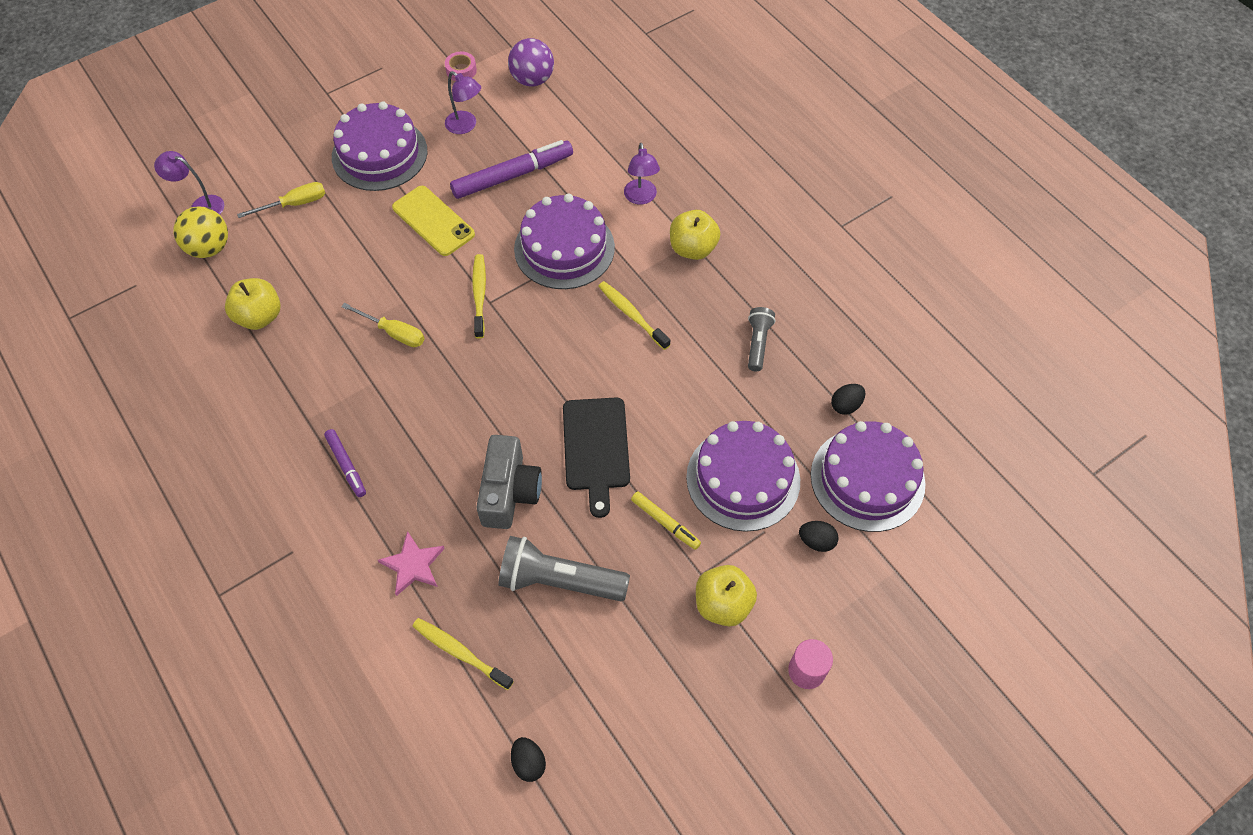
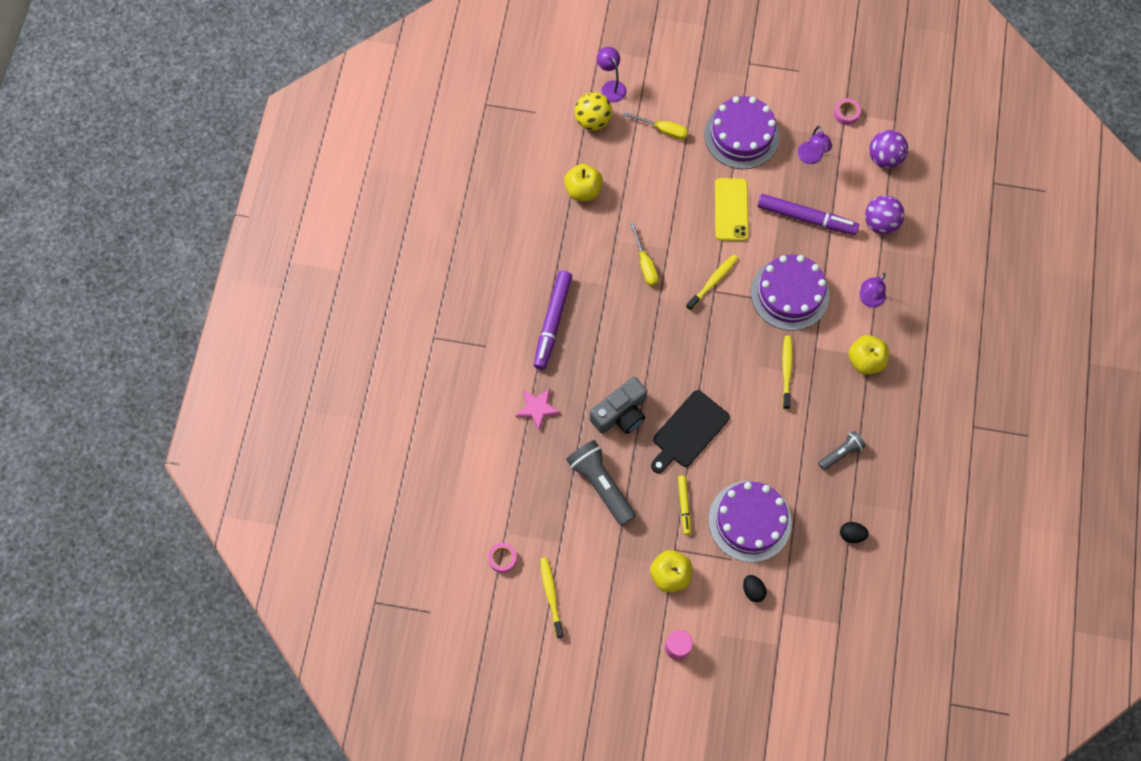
camera: 45 degrees right, 10 degrees up
(346, 465) = (552, 322): purple marker -> purple marker, size x1.84
(460, 653) = (519, 475): yellow toothbrush -> yellow toothbrush (551, 596)
(529, 763) = (502, 558): black egg -> pink tape
(584, 131) = (880, 223): none -> purple ball
(867, 479) = (817, 585): purple cake -> none

